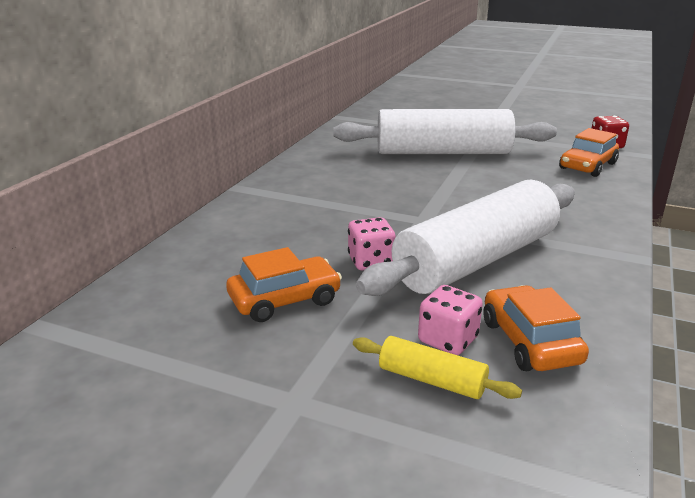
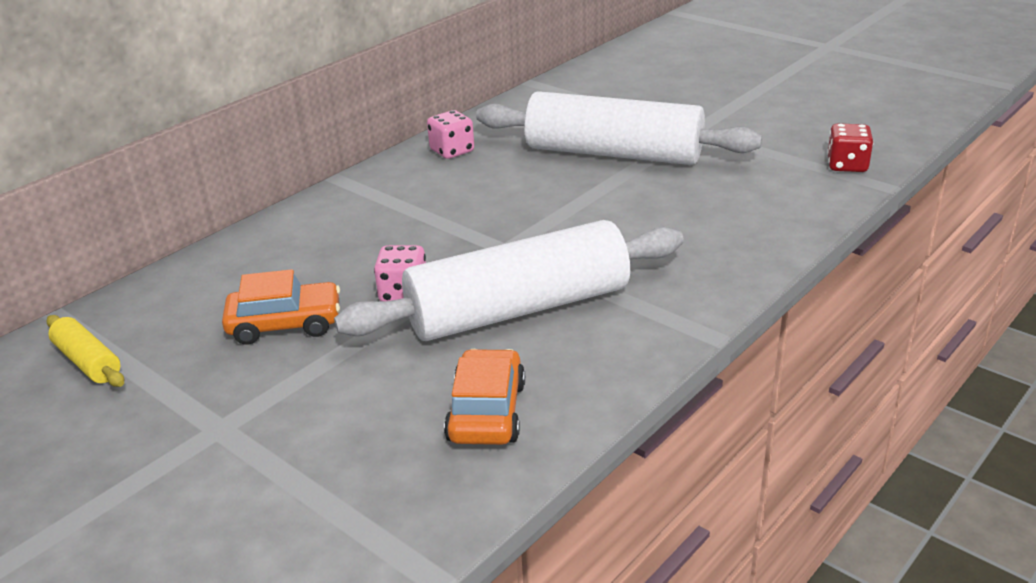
camera: 20 degrees right, 5 degrees up
(432, 380) = (356, 432): yellow rolling pin -> yellow rolling pin (88, 362)
(448, 340) = (406, 395): pink dice -> pink dice (452, 151)
(587, 166) = (785, 196): orange car -> none

